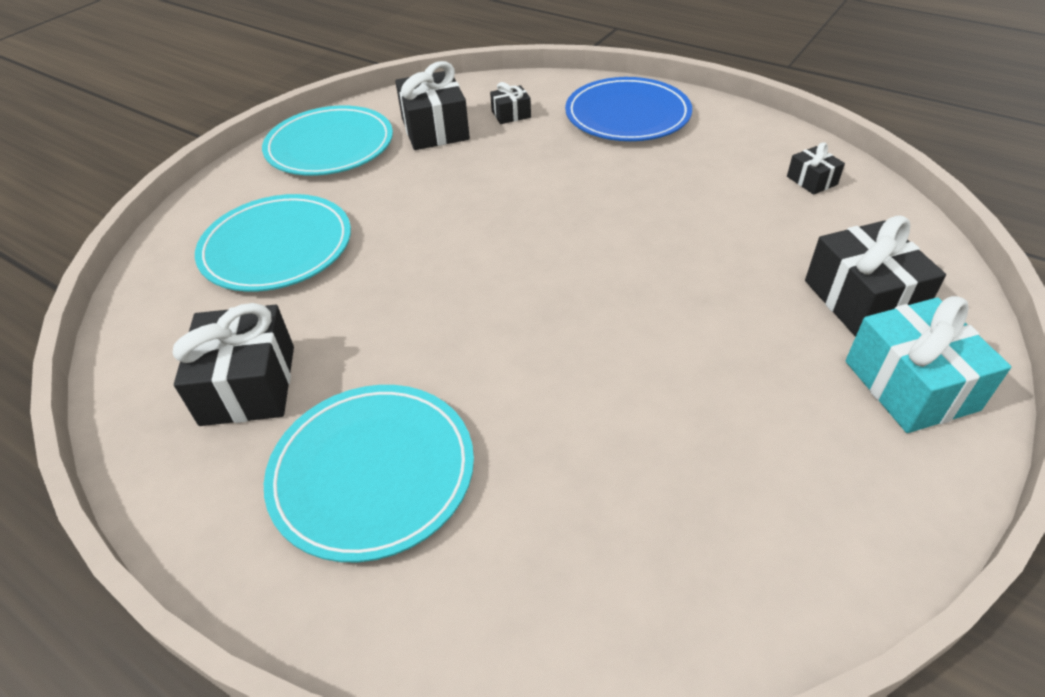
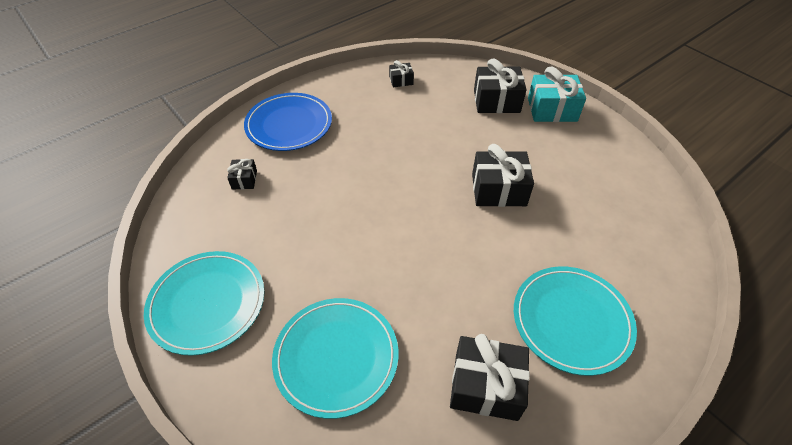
camera: 75 degrees left, 5 degrees up
(435, 129) = (232, 227): black gift -> black gift (498, 190)

